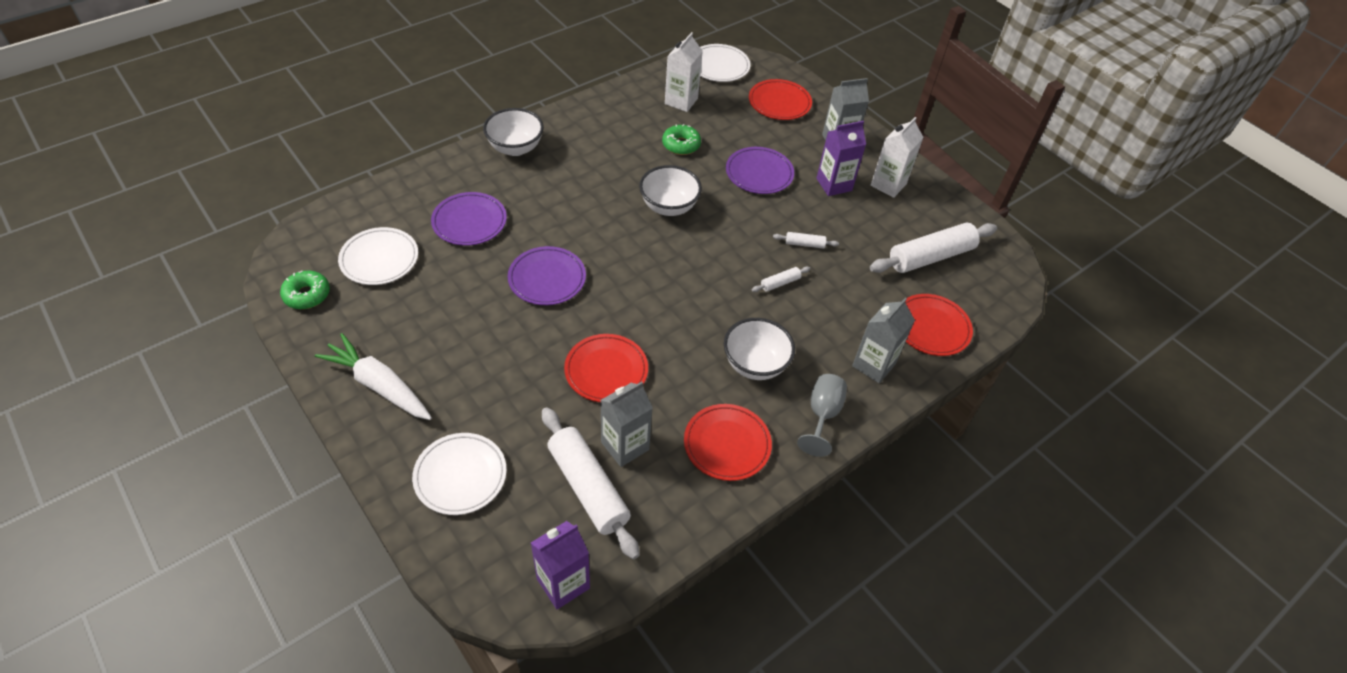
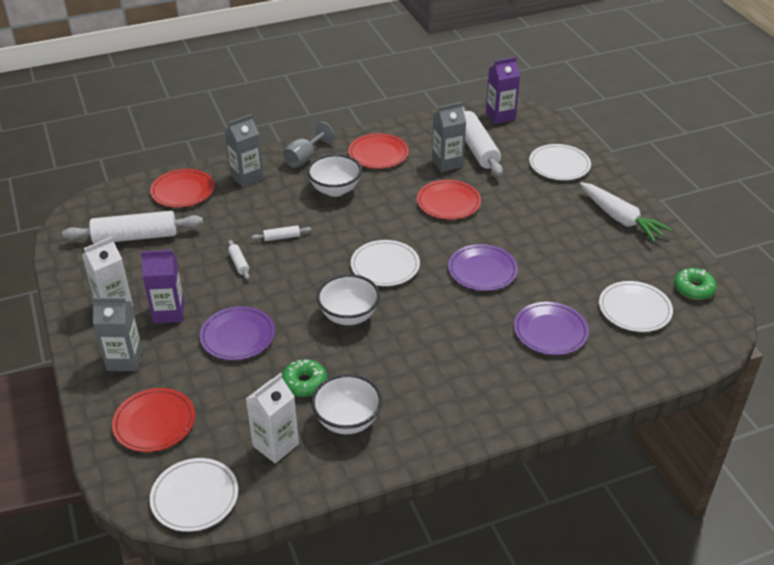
camera: 160 degrees left, 10 degrees down
(515, 148) = (495, 409): white bowl -> white bowl (347, 421)
(653, 266) = (385, 266): none -> white plate
(804, 244) = (239, 263): white rolling pin -> white rolling pin turned 45 degrees clockwise

